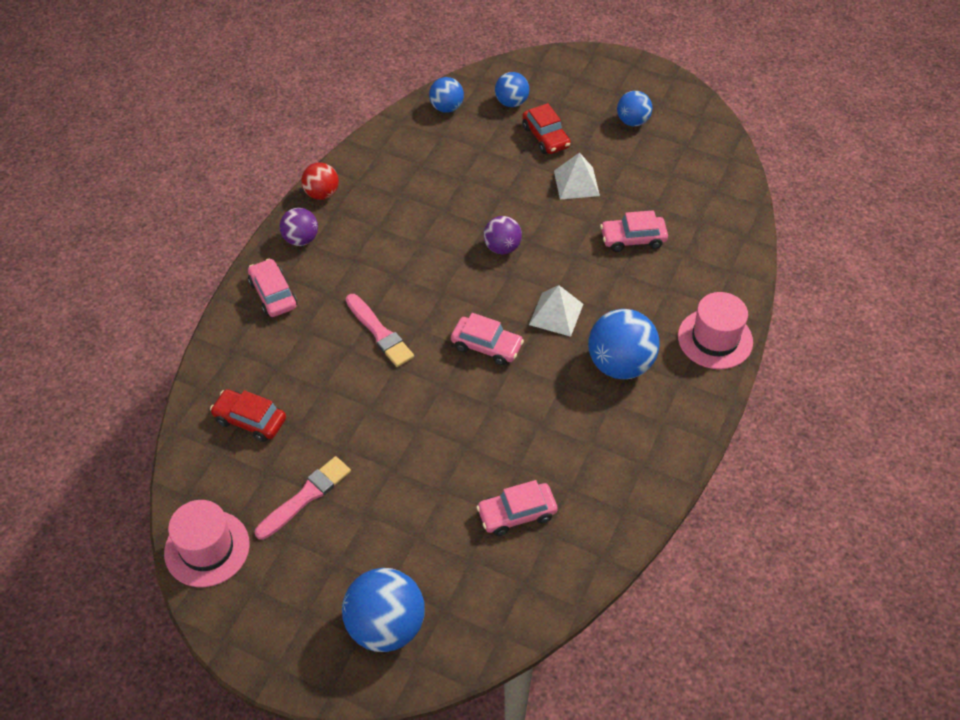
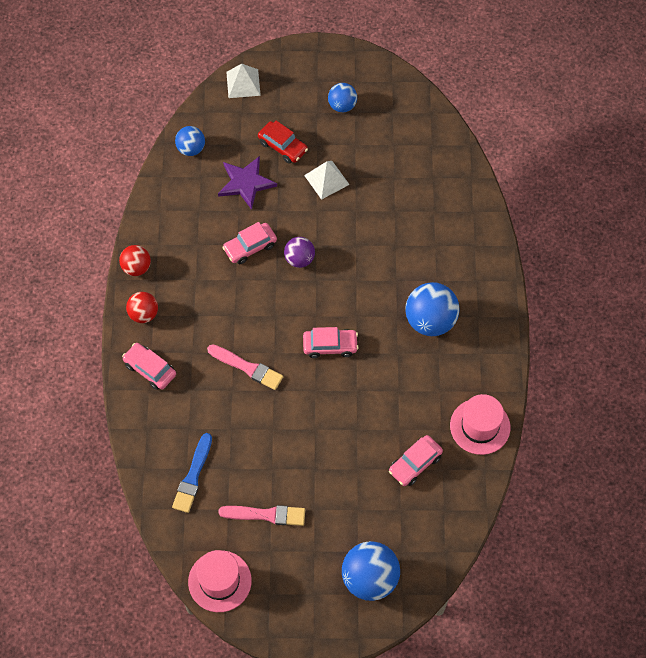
camera: 25 degrees left, 10 degrees up
(250, 420) = (193, 476): red car -> blue brush
(301, 239) = (143, 314): purple ball -> red ball
(305, 497) = (266, 515): pink brush -> pink brush turned 75 degrees clockwise
(486, 157) = (246, 183): none -> purple star
(511, 102) = (240, 124): blue ball -> none
(556, 314) = (366, 299): white pyramid -> white pyramid (243, 83)
(633, 239) = (391, 213): pink car -> pink car (250, 247)
(715, 339) = (486, 273): pink hat -> pink hat (480, 426)

